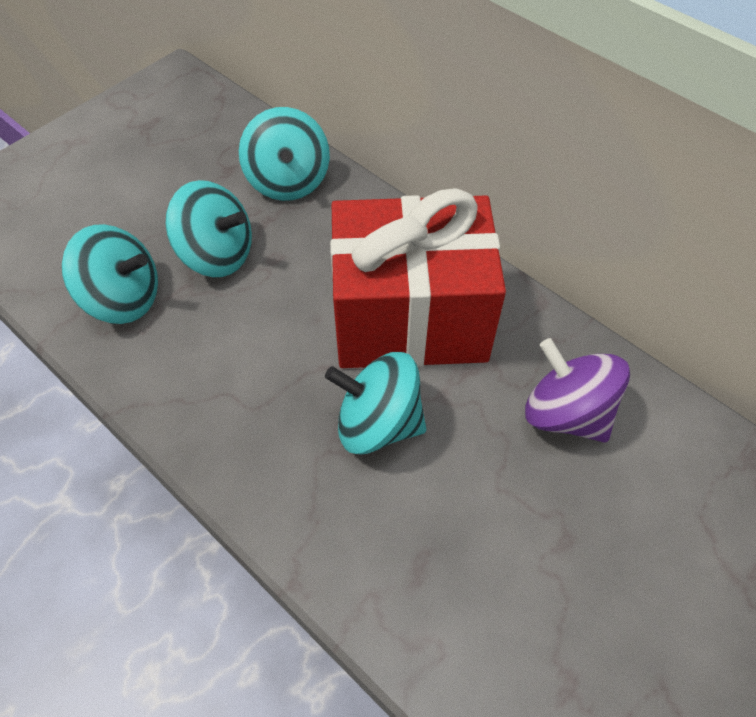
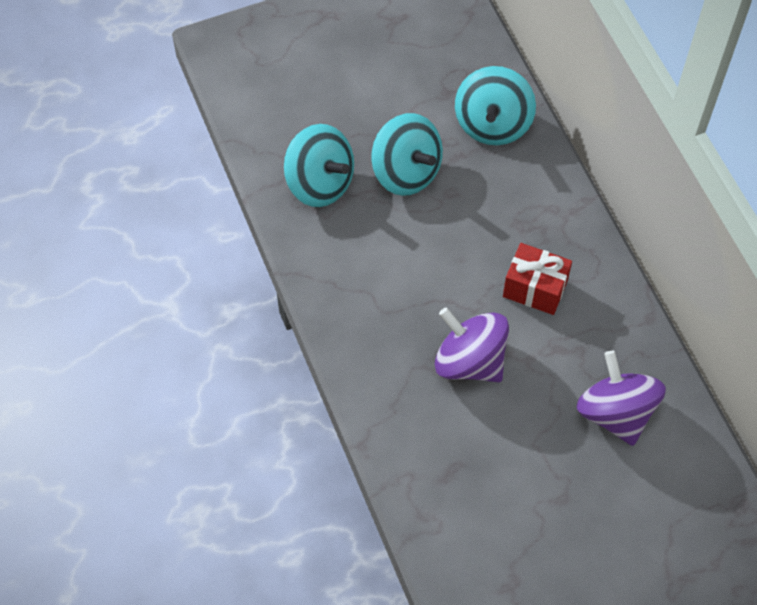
camera: 25 degrees right, 5 degrees up
(378, 423) = (470, 361): turquoise spinning top -> purple spinning top
(410, 318) = (535, 288): red gift -> red gift, size x0.44

